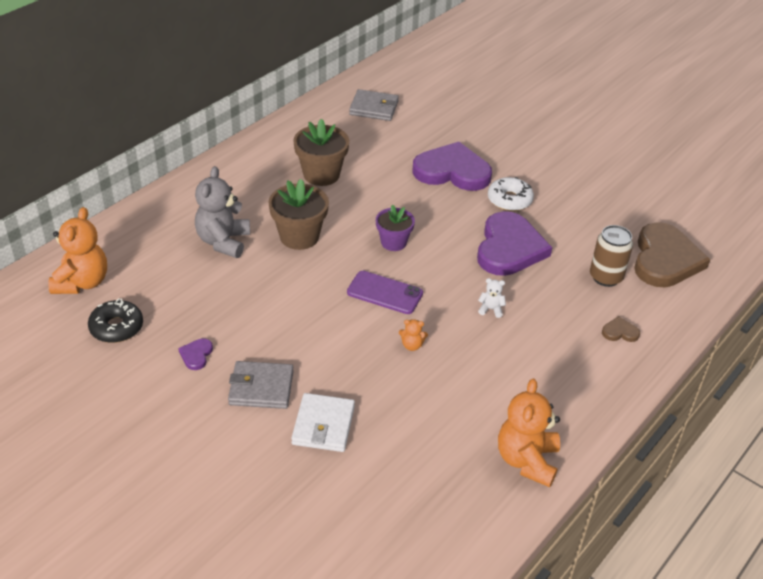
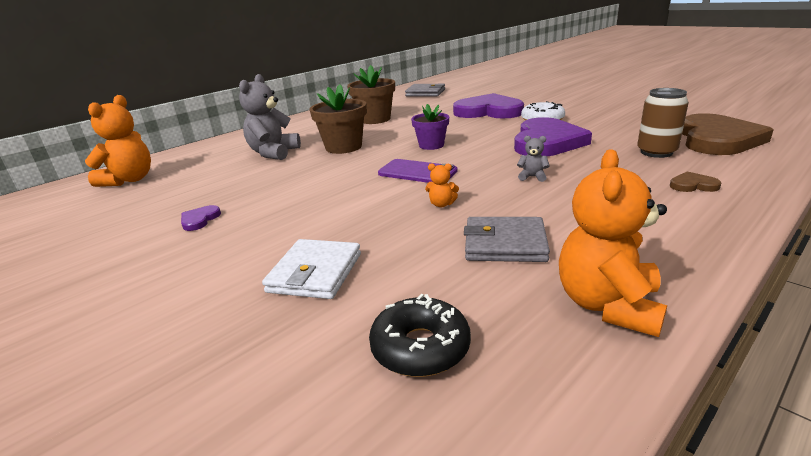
camera: 10 degrees right, 15 degrees down
(116, 327) = (135, 205): black donut -> black donut (420, 347)
(261, 388) = (255, 242): grey wallet -> grey wallet (505, 244)
(491, 309) = (532, 177): white teddy bear -> grey teddy bear

